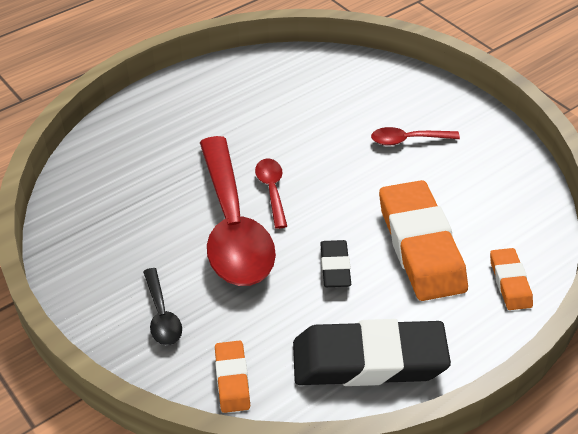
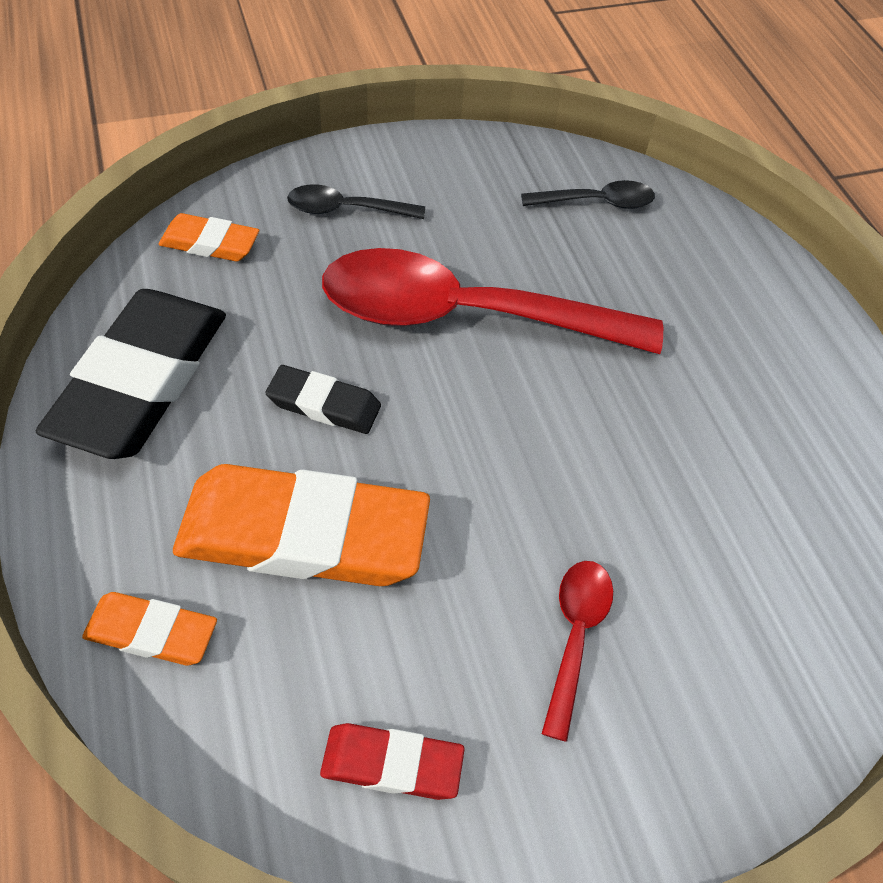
camera: 105 degrees right, 10 degrees up
(99, 192) = (596, 202): none -> black spoon
(272, 190) = (521, 383): red spoon -> none
(504, 180) = (392, 764): none -> red eraser

